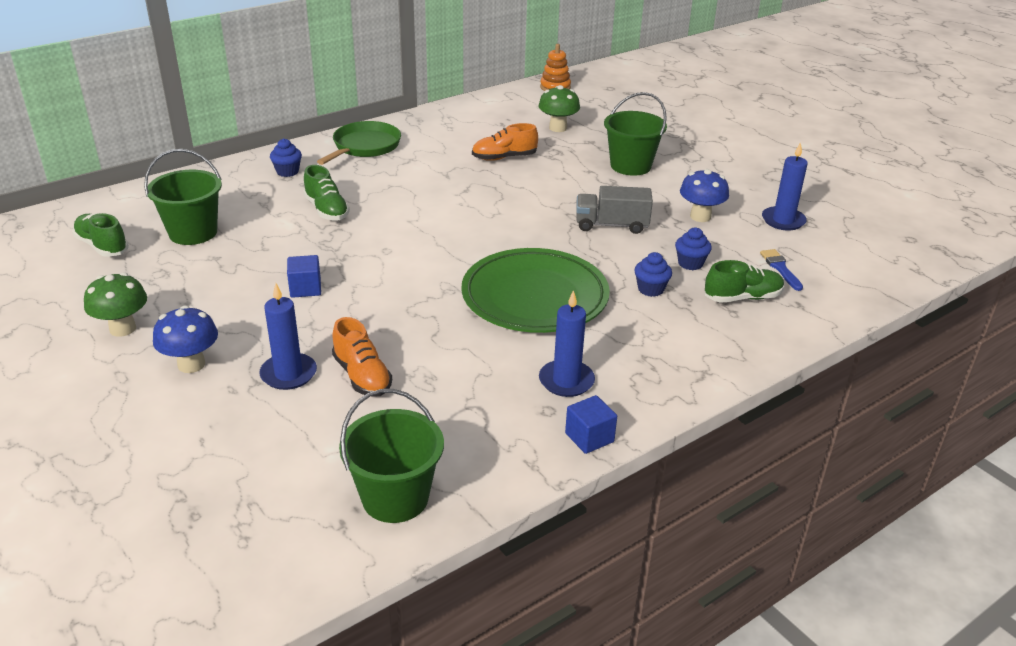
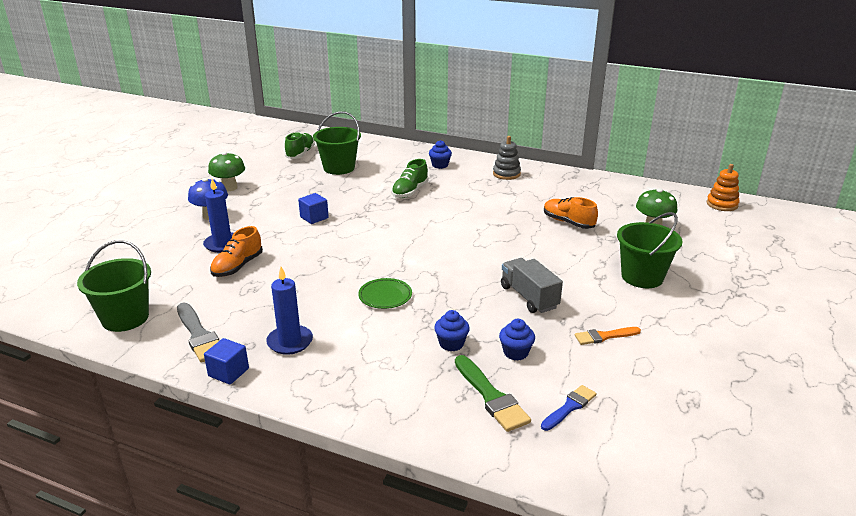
camera: 60 degrees right, 5 degrees down
(364, 147) = (506, 174): green pan -> grey stacking toy
(495, 443) = (199, 335): none -> grey brush
(534, 297) = (385, 296): green plate -> green plate, size x0.44
(700, 216) = (604, 336): blue mushroom -> orange brush
(742, 298) = (491, 396): green shoe -> green brush
(783, 220) = (665, 387): blue candle -> none

